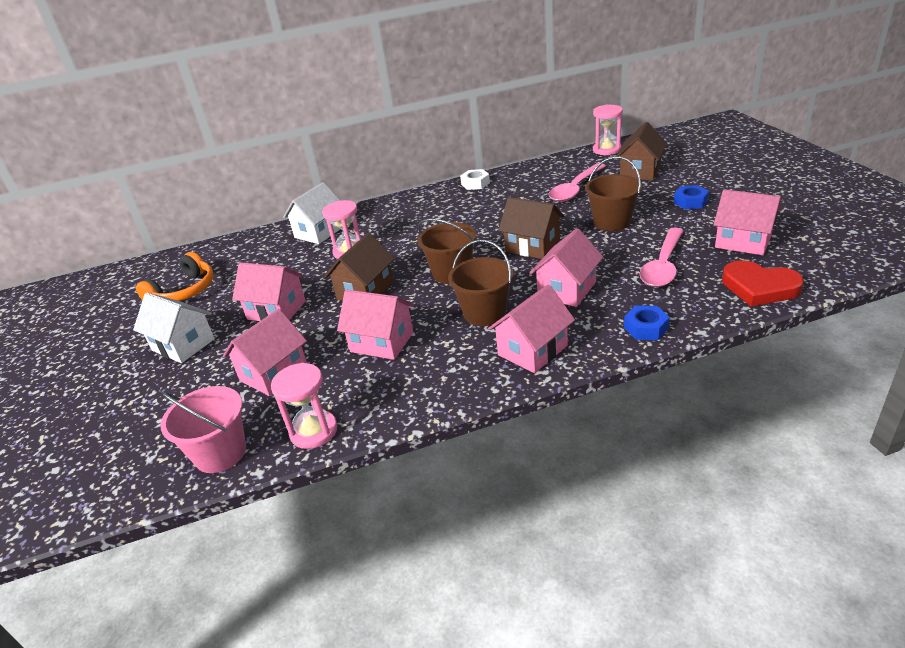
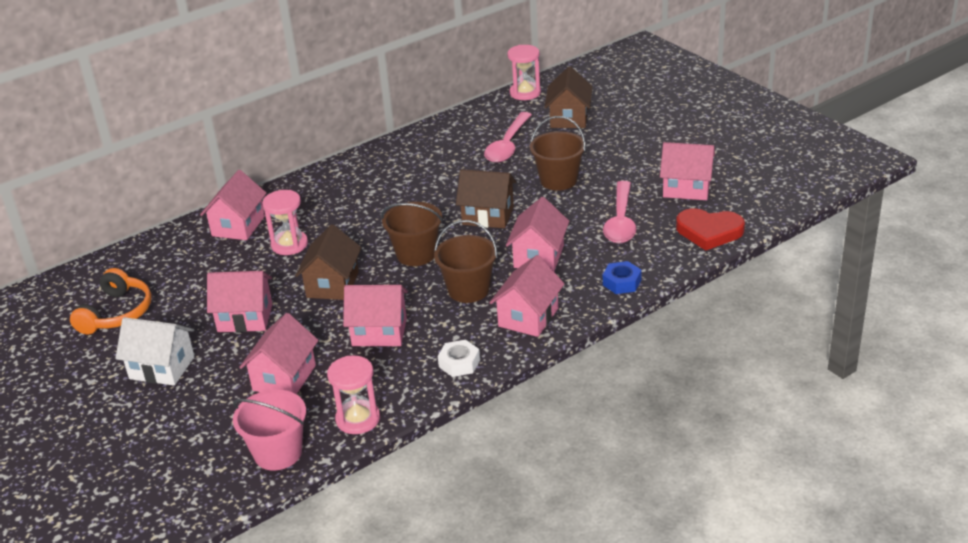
camera: 20 degrees left, 0 degrees up
(319, 232) = (238, 226): white house -> pink house
(475, 183) = (393, 148): white nut -> white nut (459, 363)
(690, 202) = (629, 150): blue nut -> none

